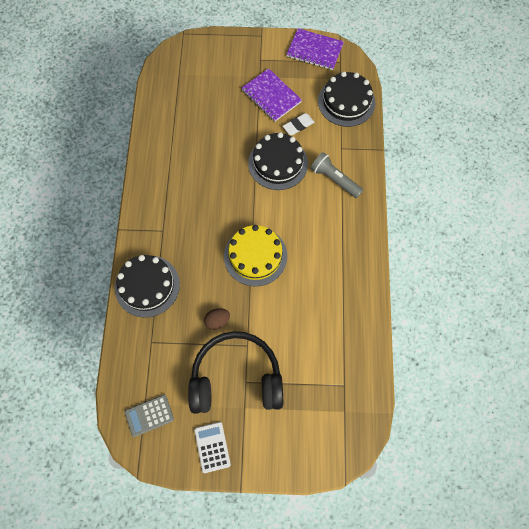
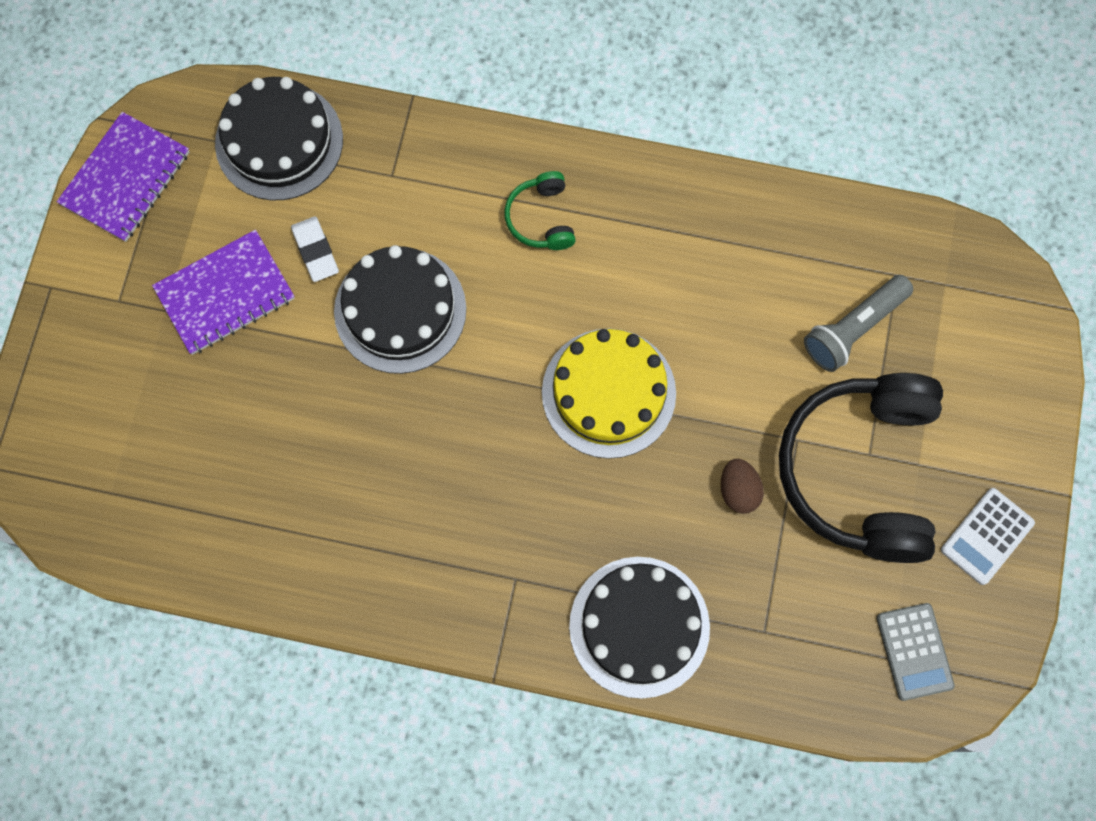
camera: 80 degrees left, 5 degrees up
(212, 447) = (987, 536): white calculator -> white calculator turned 45 degrees counterclockwise
(334, 179) = (463, 204): grey flashlight -> grey flashlight (853, 328)
(335, 213) = (541, 218): none -> green headphones

